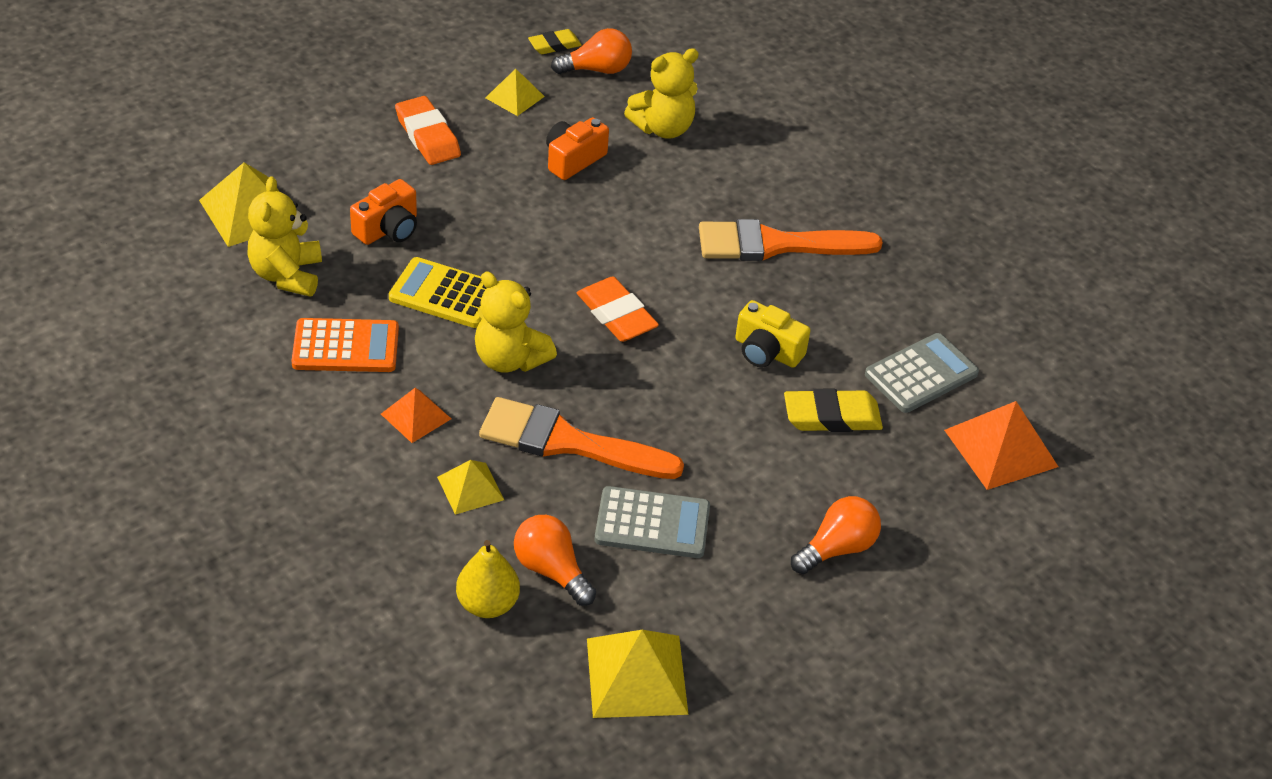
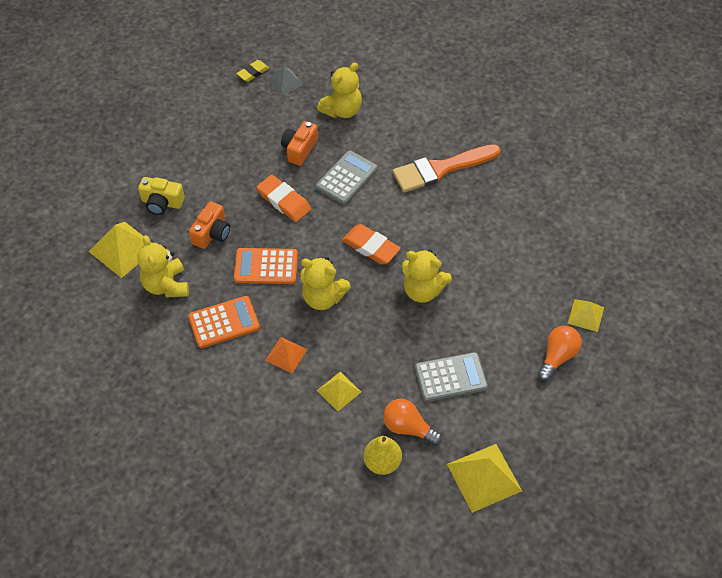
camera: 15 degrees left, 10 degrees up
(427, 136) = (206, 161): orange eraser -> orange eraser (284, 201)
(445, 294) = (266, 267): yellow calculator -> orange calculator
(515, 97) = (245, 116): yellow pyramid -> yellow pyramid (586, 315)
(568, 442) = (380, 341): orange brush -> none
(597, 69) = (285, 82): orange light bulb -> grey pyramid
(667, 395) = (422, 290): none -> yellow teddy bear
(767, 351) = (465, 242): yellow camera -> yellow camera (162, 203)
(832, 416) = (519, 273): yellow eraser -> none
(921, 374) = (556, 228): grey calculator -> grey calculator (346, 178)
(1000, 448) = (618, 261): orange pyramid -> none

